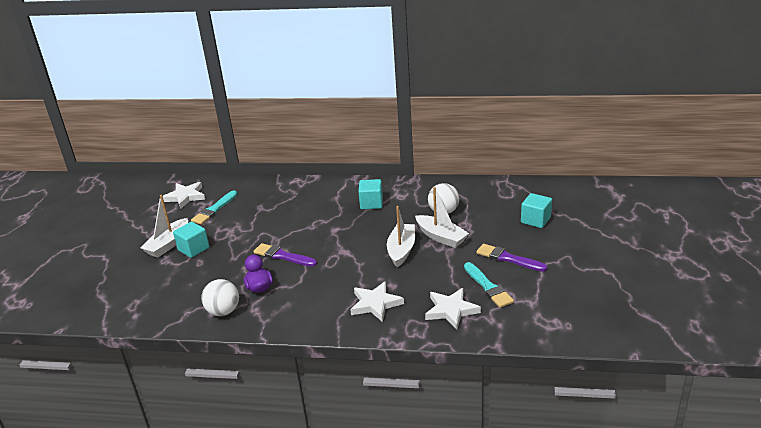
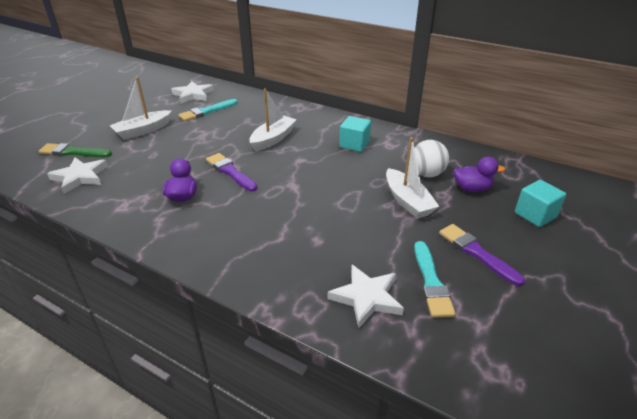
camera: 20 degrees right, 5 degrees up
(118, 282) = (73, 152): none -> green brush
(193, 249) = (159, 141): turquoise cube -> none
(223, 311) = (130, 211): white ball -> none
(375, 304) = (283, 256): white star -> white star (80, 177)
(401, 250) = (354, 202): white boat -> white boat (273, 139)
(483, 214) = (472, 189): none -> purple duck

